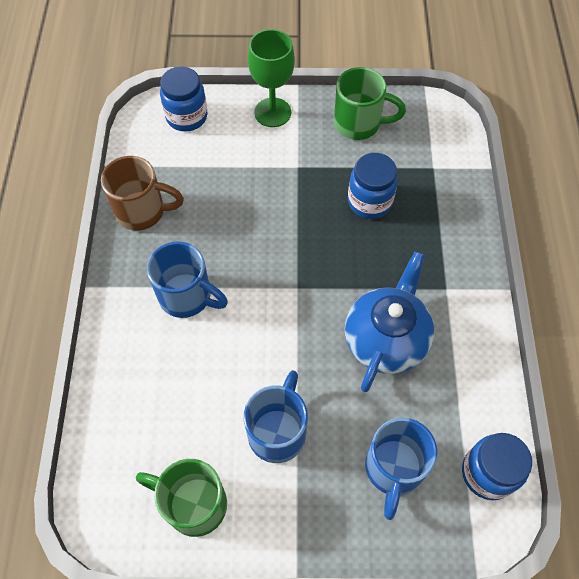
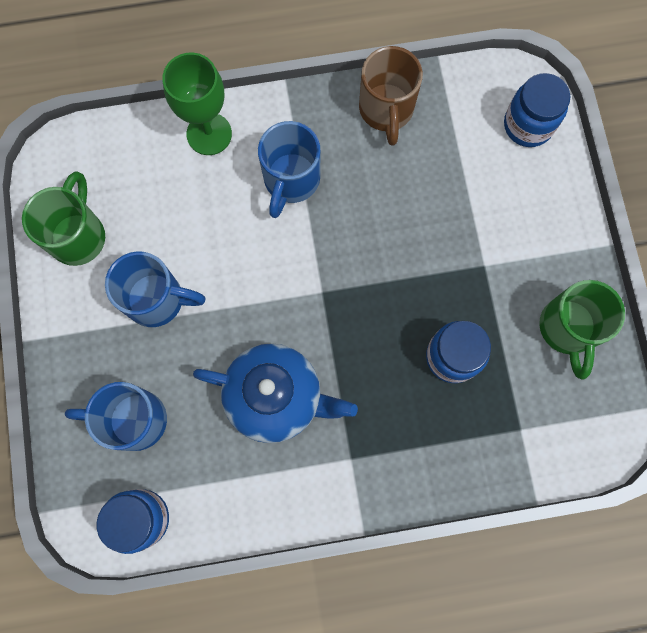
camera: 80 degrees right, 15 degrees up
(272, 112) = (559, 222): green goblet -> green goblet (209, 134)

